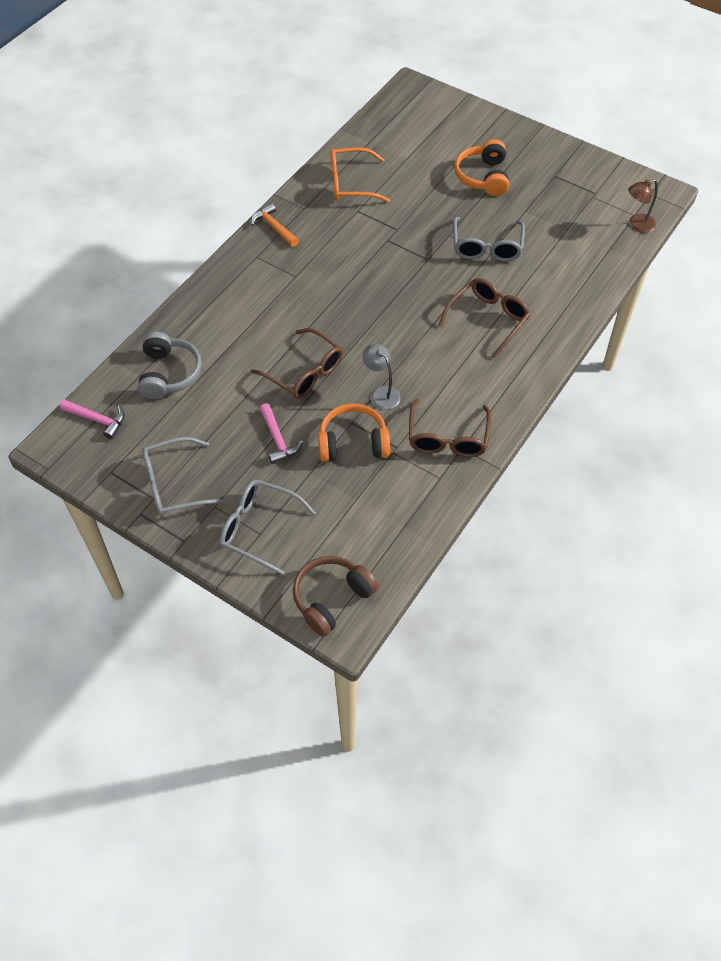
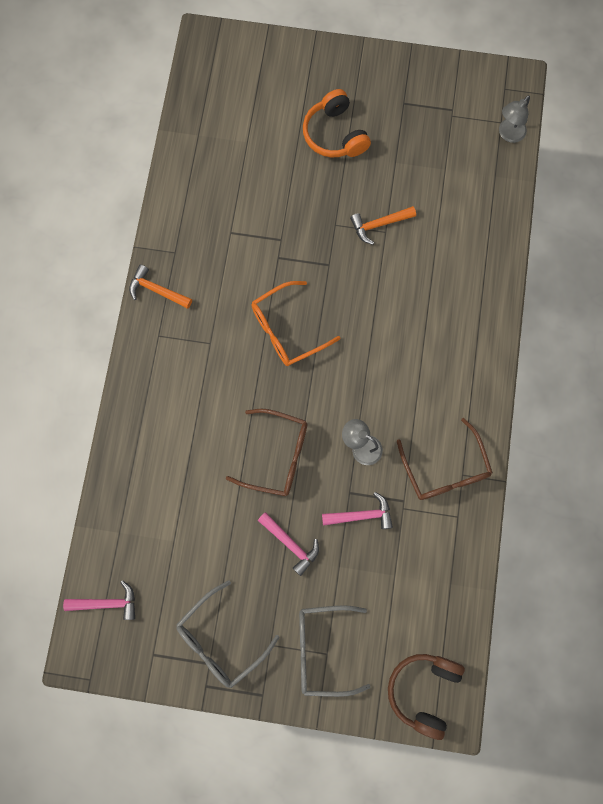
camera: 25 degrees left, 20 degrees up
(169, 373) = (147, 517): grey headphones -> none
(351, 183) = (206, 199): orange glasses -> orange glasses (286, 330)
(353, 443) = (362, 515): orange headphones -> pink hammer
(487, 247) = (379, 225): grey glasses -> orange hammer
(488, 319) = (420, 314): brown glasses -> none
(637, 225) = (508, 134): brown lamp -> grey lamp

